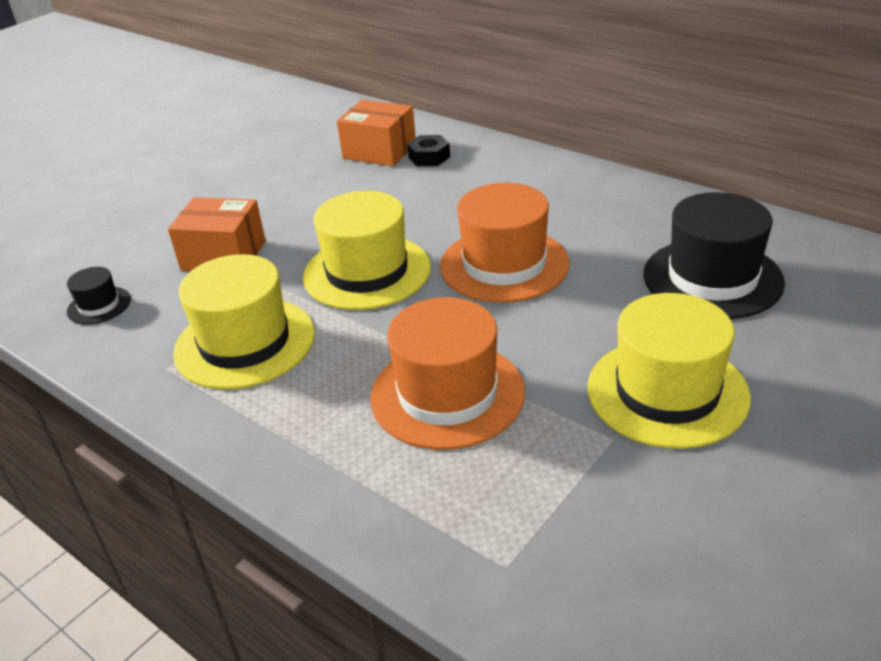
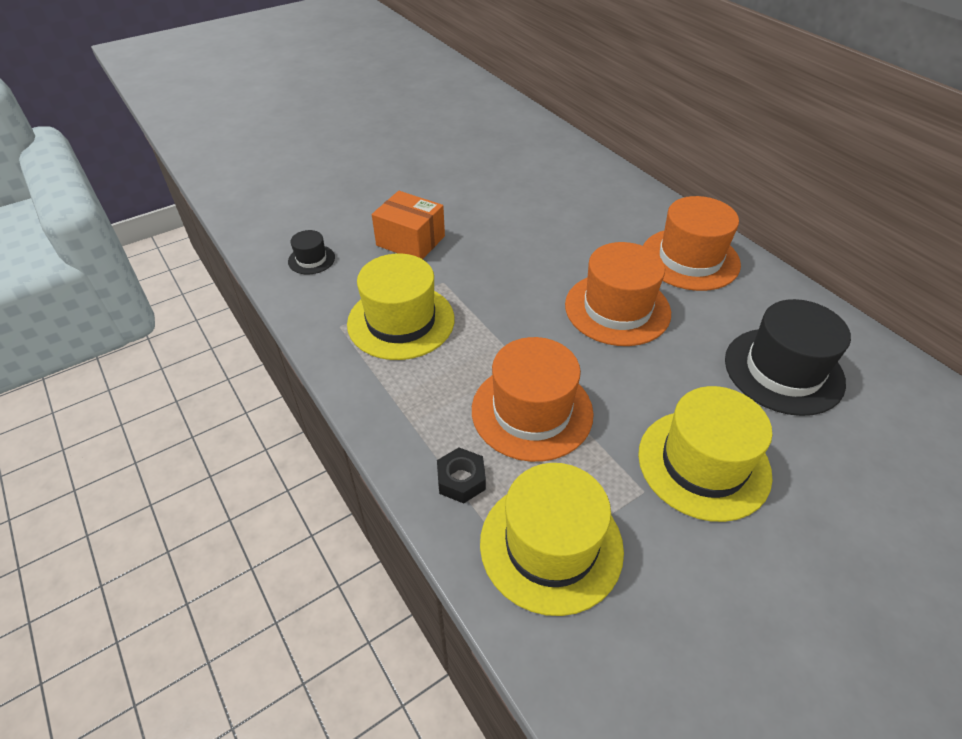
camera: 15 degrees right, 10 degrees up
(367, 272) = (510, 285): yellow hat -> yellow hat (551, 545)
(379, 151) = (557, 177): orange box -> none
(429, 157) = (594, 192): black nut -> black nut (461, 480)
(565, 197) = (690, 259): none -> orange hat

